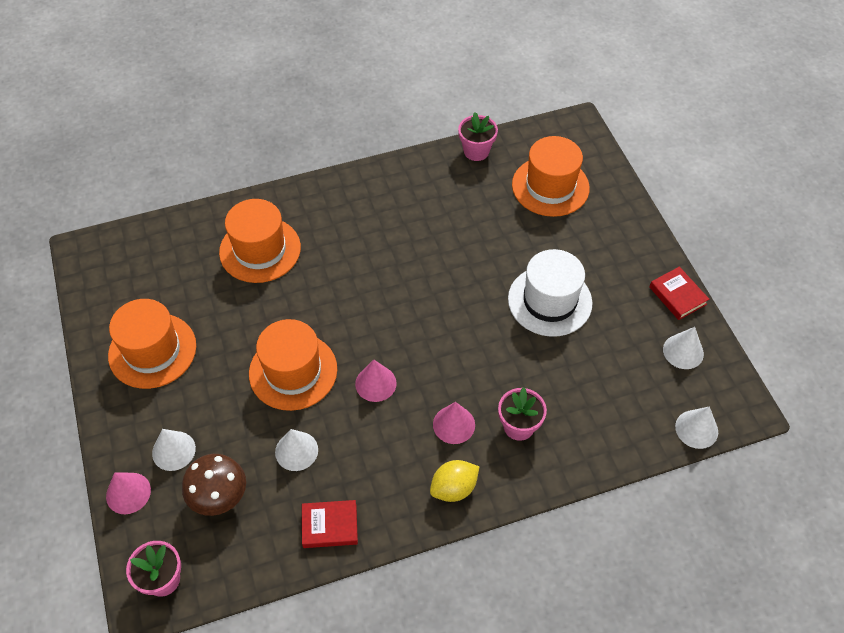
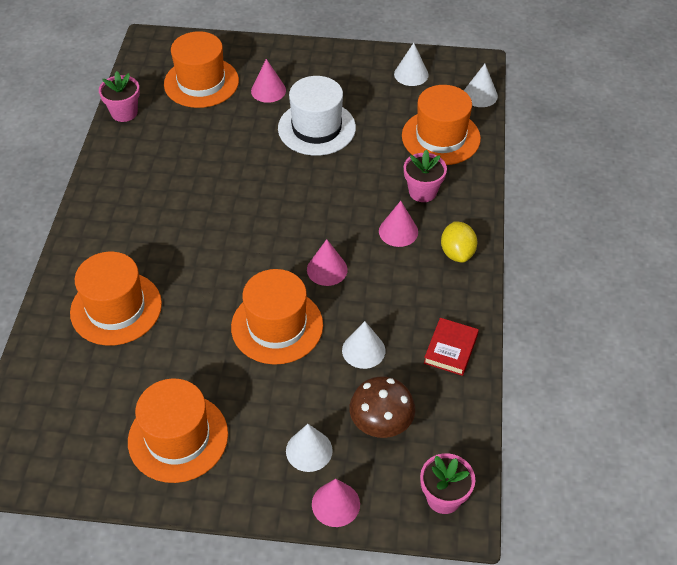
camera: 65 degrees left, 5 degrees down
(575, 241) = (268, 90): none -> pink cone
(606, 414) = (441, 137): none -> orange hat
(677, 295) = (360, 56): red book -> none

